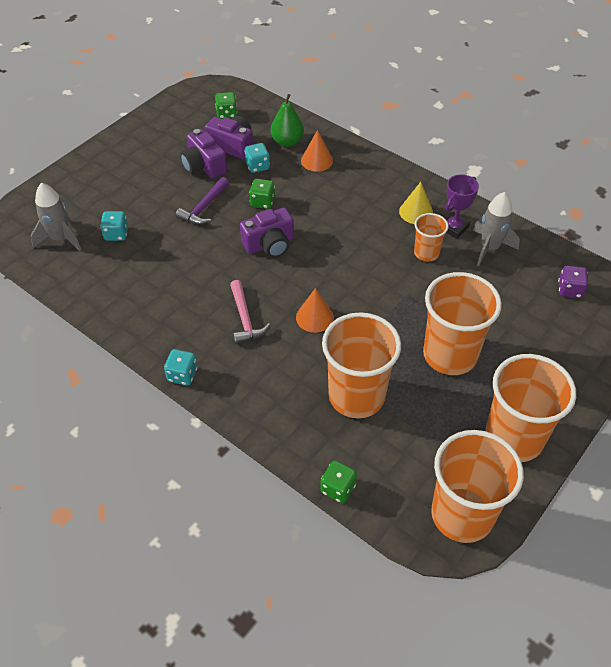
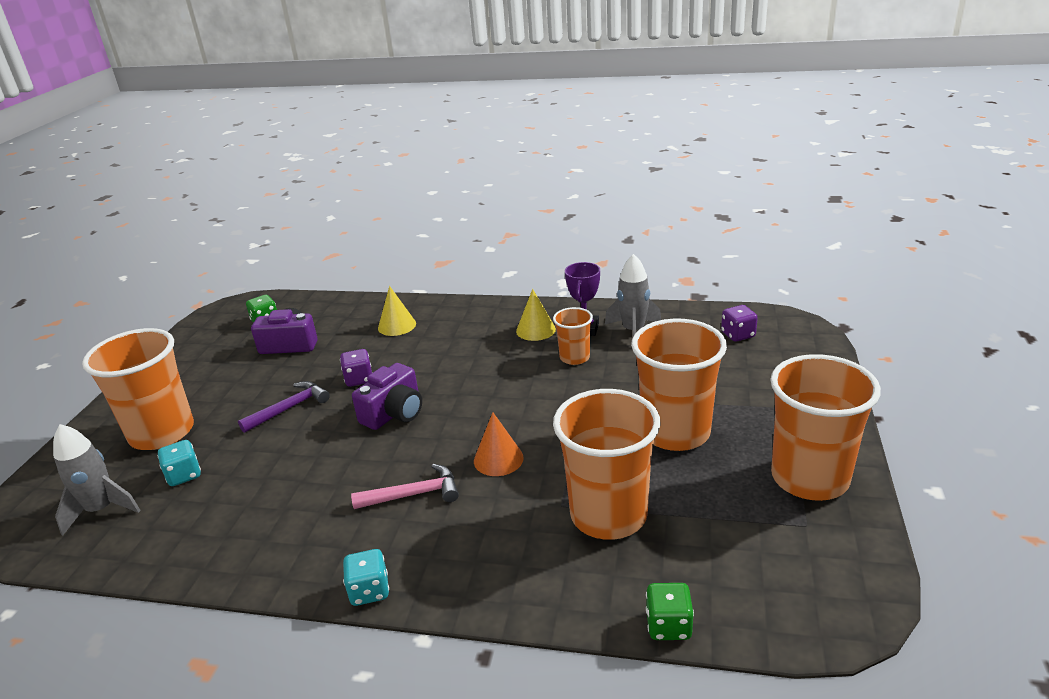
camera: 25 degrees left, 20 degrees down
(204, 166) = (265, 372): purple camera -> none
(204, 207) = (289, 408): purple hammer -> purple hammer turned 135 degrees counterclockwise
(245, 318) = (413, 494): pink hammer -> pink hammer turned 60 degrees counterclockwise
(257, 166) = (331, 351): turquoise dice -> none
(262, 202) = (359, 379): green dice -> purple dice
(287, 142) = (352, 321): green pear -> none
(316, 160) = (397, 325): orange cone -> yellow cone
(462, 514) = (832, 580): orange cup -> orange cup (162, 433)

